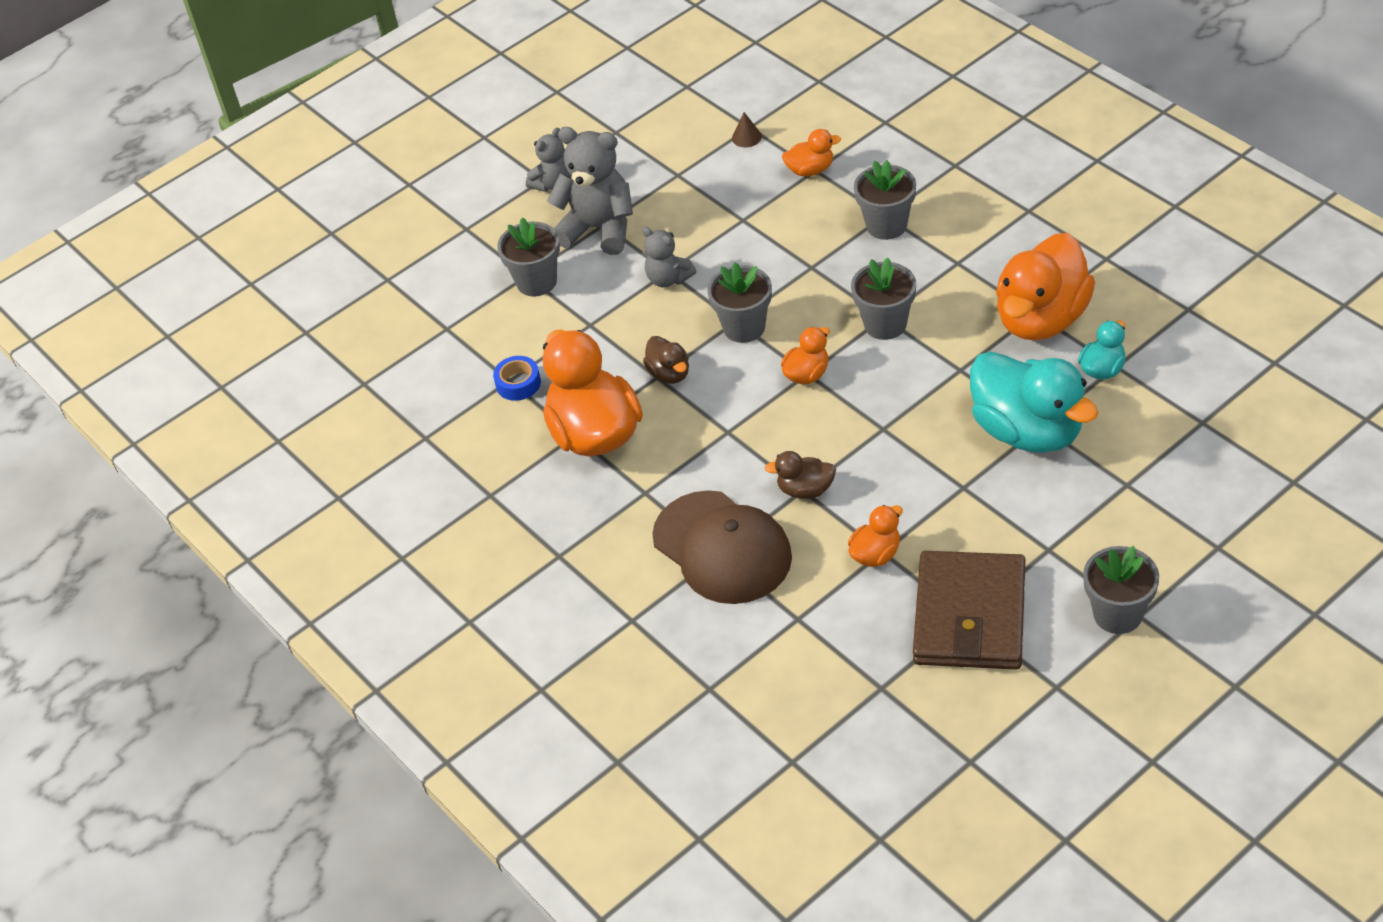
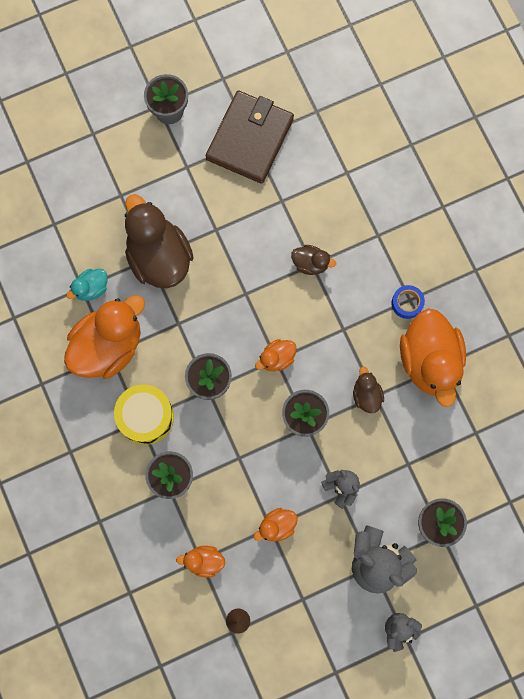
camera: 170 degrees left, 30 degrees up
(518, 383) = (470, 427): blue tape -> blue tape (407, 303)
(722, 548) = (375, 238): brown cap -> none
(876, 554) = (286, 200): orange duck -> orange duck (277, 526)
(951, 268) = (146, 416): none -> yellow drum
(1028, 431) = (159, 257): turquoise duck -> brown duck

